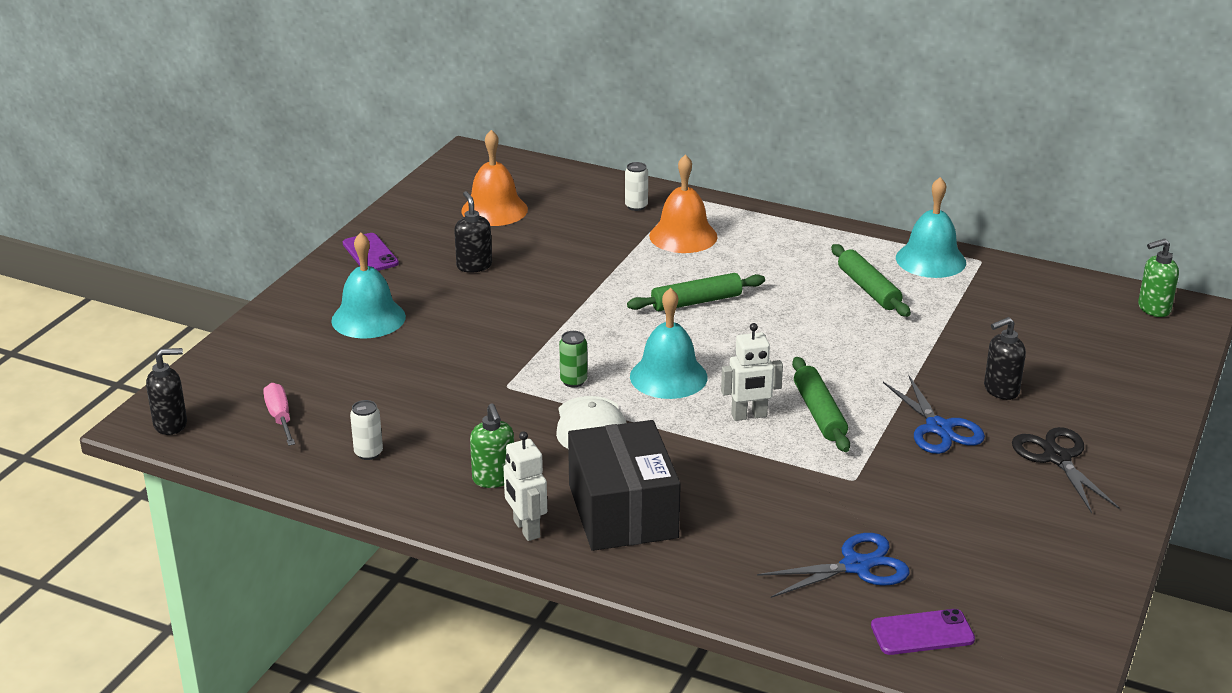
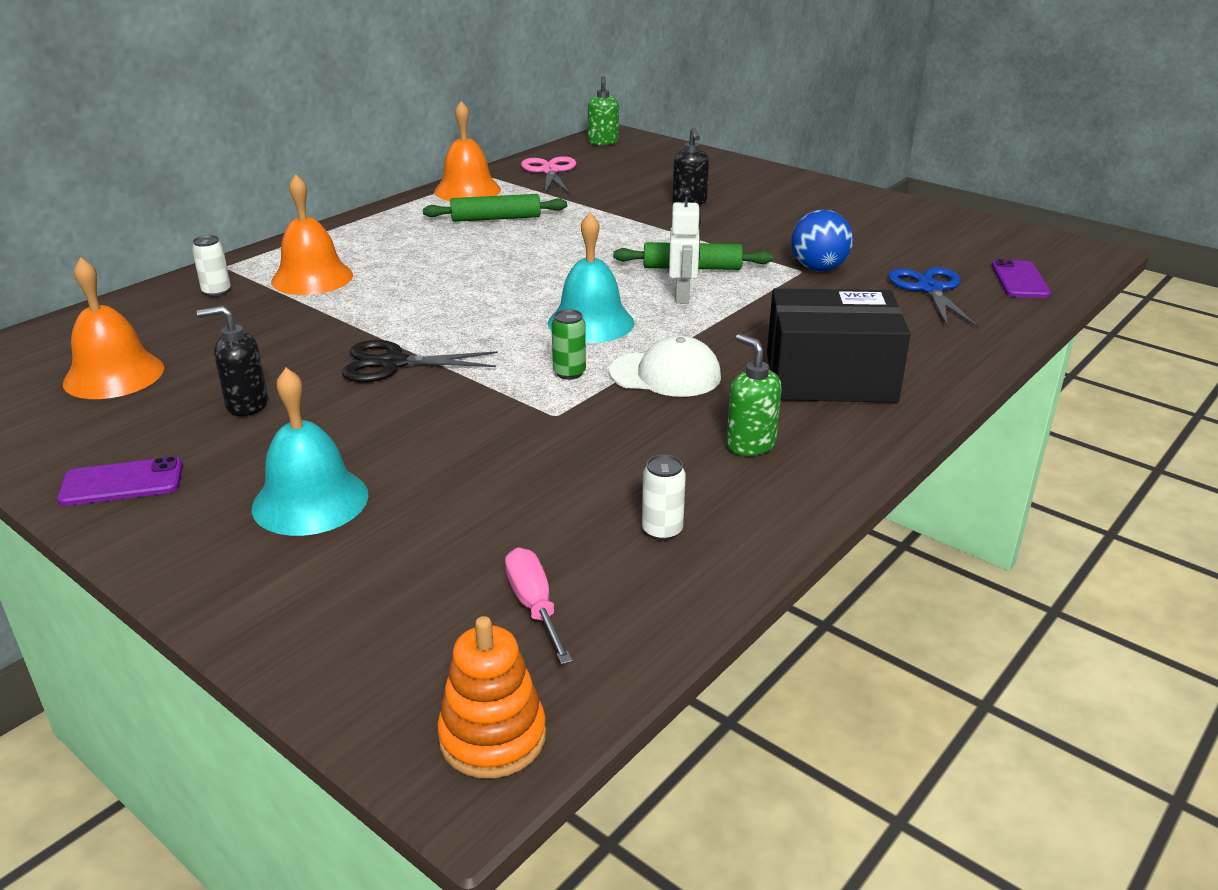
camera: 75 degrees left, 0 degrees up
(171, 424) = (492, 737): black soap dispenser -> orange stacking toy
(280, 418) = (534, 606): pink screwdriver -> pink screwdriver turned 75 degrees clockwise
(494, 479) = (750, 444): green soap dispenser -> green soap dispenser turned 120 degrees counterclockwise
(526, 529) = (854, 435): white robot -> none
(696, 301) = (454, 290): green rolling pin -> none
(865, 490) = (818, 268): none -> blue ball
(930, 260) = (467, 190): turquoise bell -> orange bell
(938, 428) = (735, 230): blue scissors -> none
(1025, 293) = (550, 171): none -> pink scissors
(1057, 458) = (791, 201): black scissors -> black scissors (393, 363)

